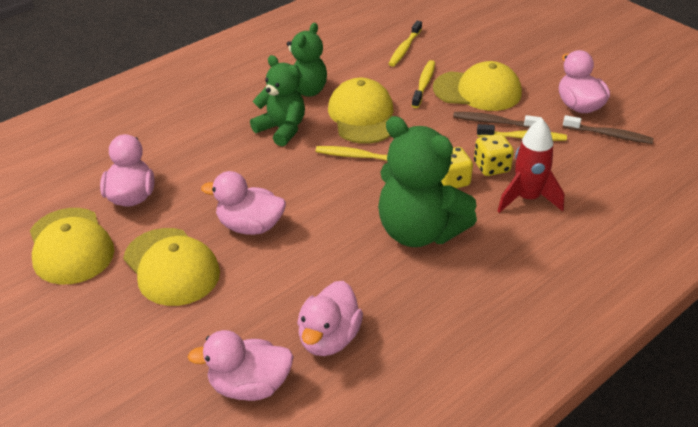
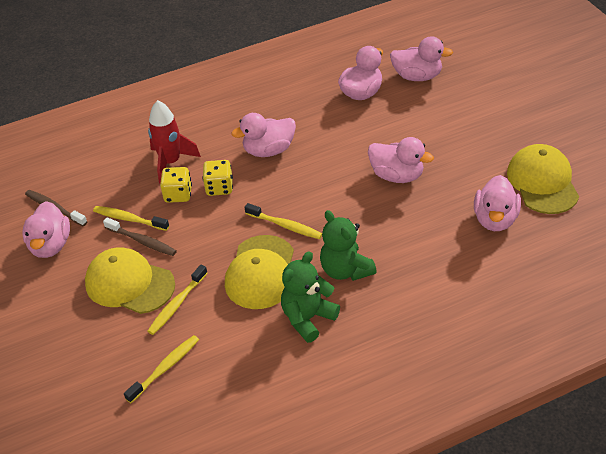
camera: 160 degrees left, 5 degrees up
(171, 267) = (462, 153): yellow cap -> none
(419, 231) = (269, 150): green teddy bear -> pink duck

